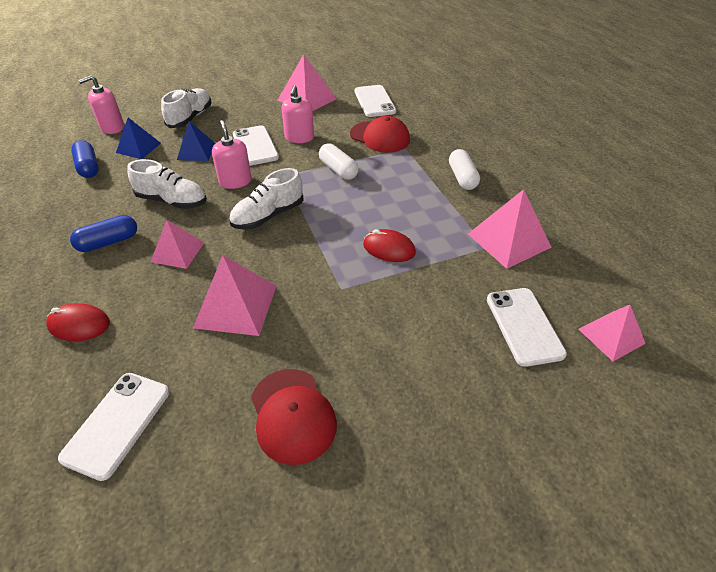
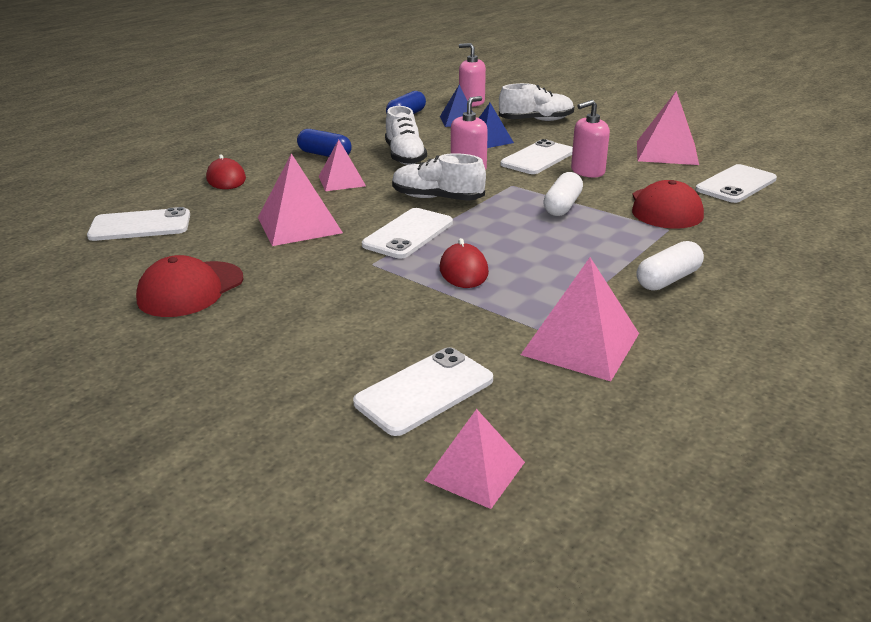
camera: 60 degrees right, 15 degrees down
(312, 252) = (408, 234): none -> white phone

